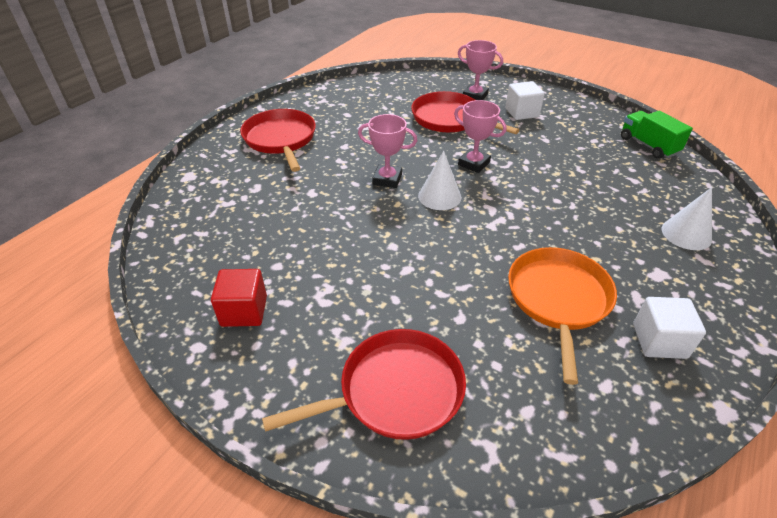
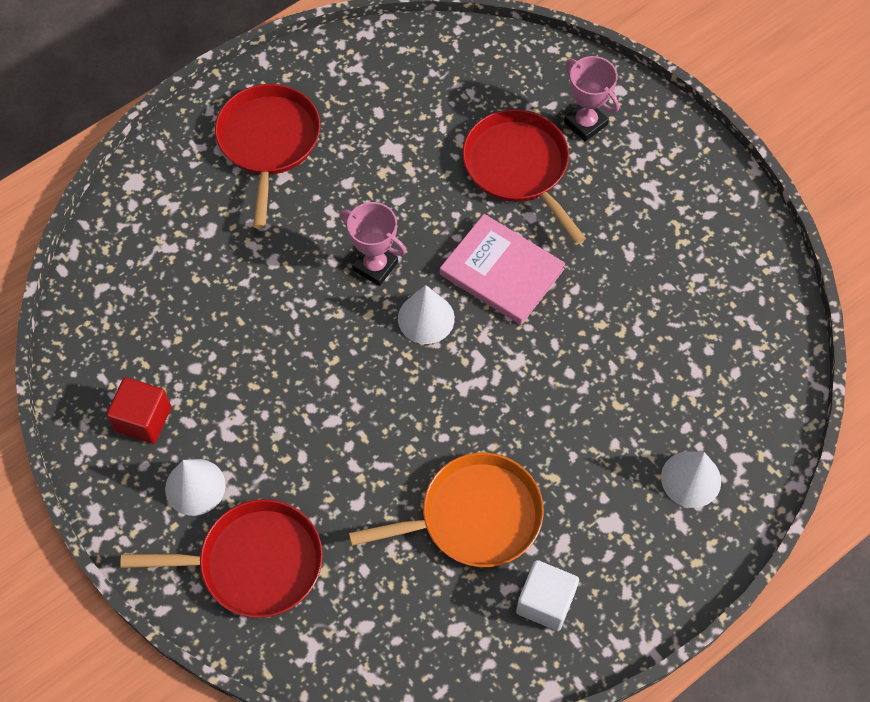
camera: 20 degrees right, 20 degrees up
(311, 347) = (195, 487): none -> white cone
(474, 163) = (501, 272): pink trophy -> pink book
(521, 113) = (632, 185): white cube -> none
(558, 299) = (474, 516): orange pan -> orange pan turned 45 degrees clockwise
(648, 145) = (767, 312): green truck -> none

